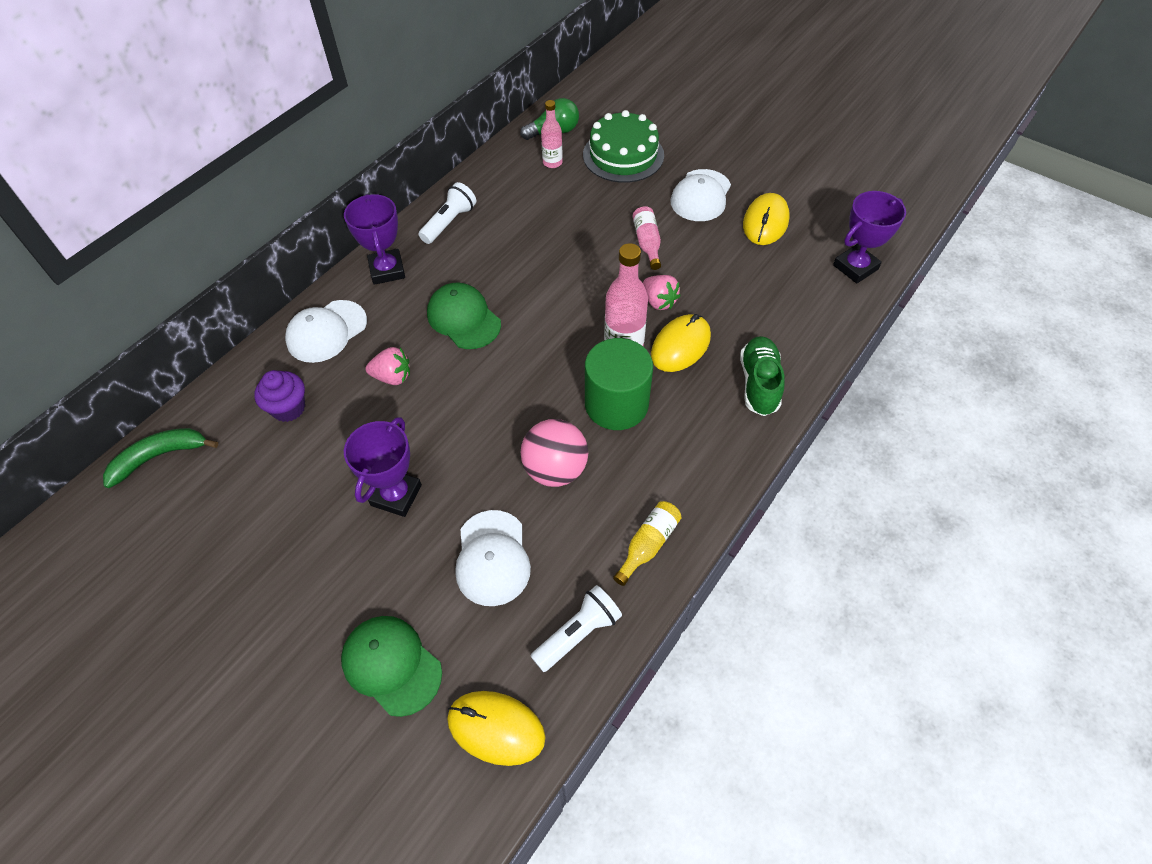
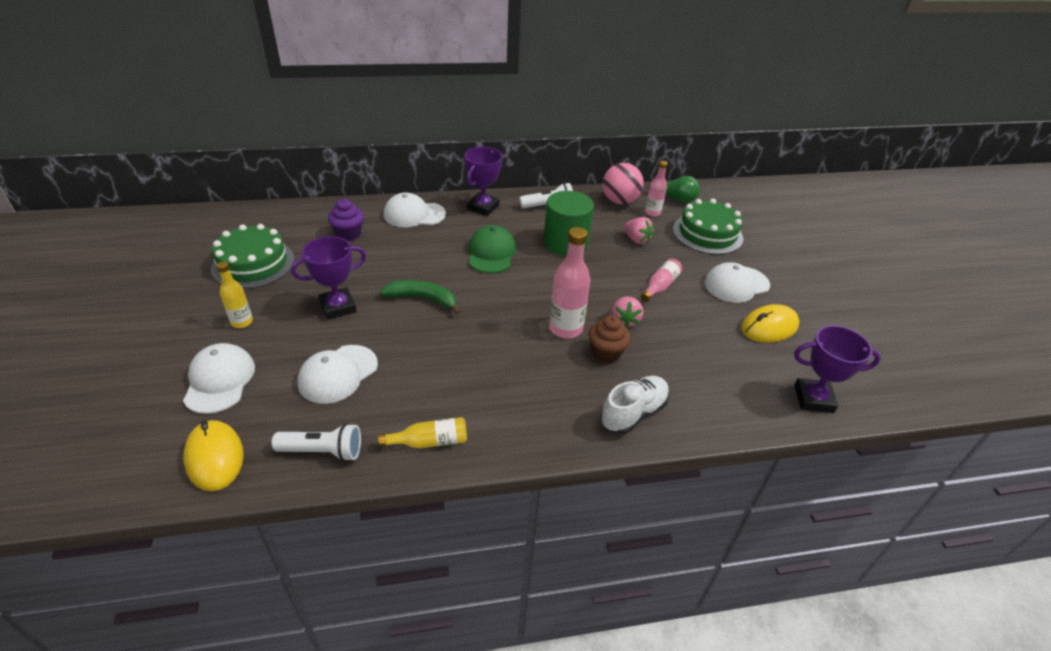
camera: 40 degrees right, 15 degrees down
(159, 456) = (269, 216): green banana -> green banana (423, 299)
(232, 525) = (253, 264): none -> green cake
(321, 593) = (242, 322): none -> yellow bottle
(391, 665) = (219, 380): green cap -> white cap
(392, 377) = (415, 254): pink strawberry -> pink strawberry (636, 240)
(555, 469) = (434, 359): pink ball -> pink ball (619, 201)
(616, 404) = (518, 354): green cylinder -> green cylinder (565, 243)
(680, 346) = (606, 353): yellow mouse -> brown cupcake
(759, 383) = (633, 413): green shoe -> white shoe

